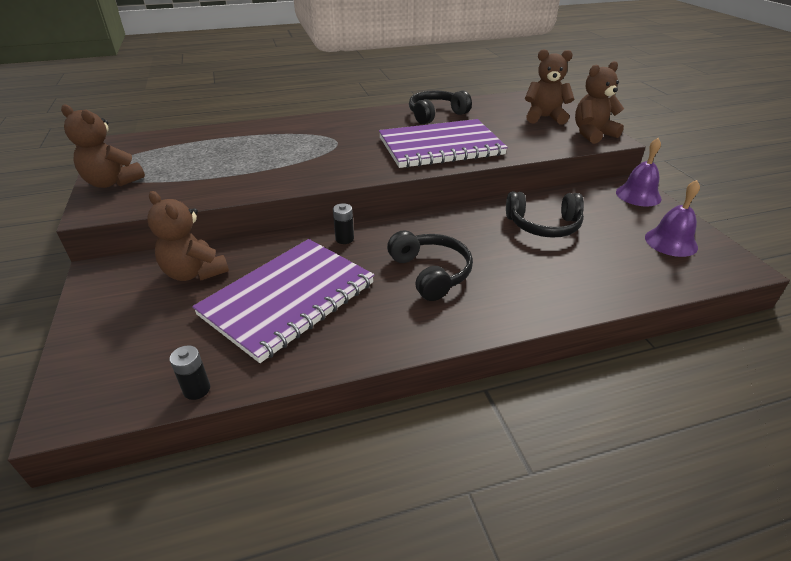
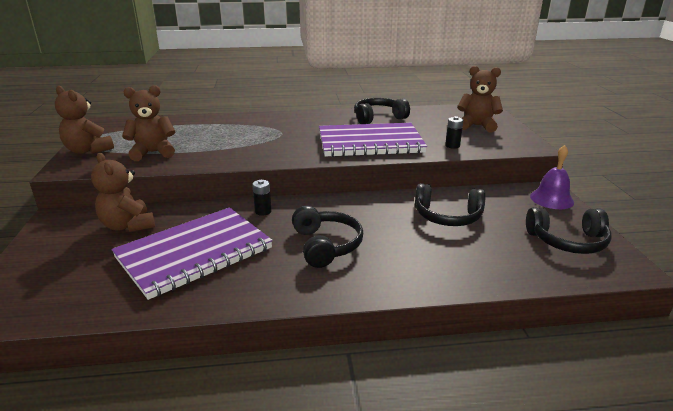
camera: 10 degrees right, 10 degrees down
(197, 389) = (89, 313): black battery -> black battery (452, 146)
(592, 134) = (516, 142): brown teddy bear -> brown teddy bear (153, 153)
(671, 242) = (567, 241): purple bell -> black headphones

